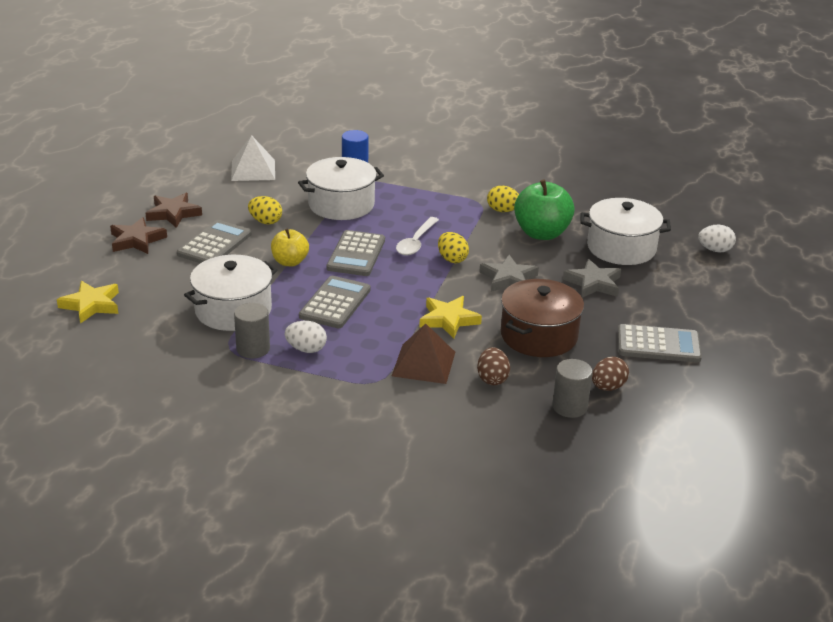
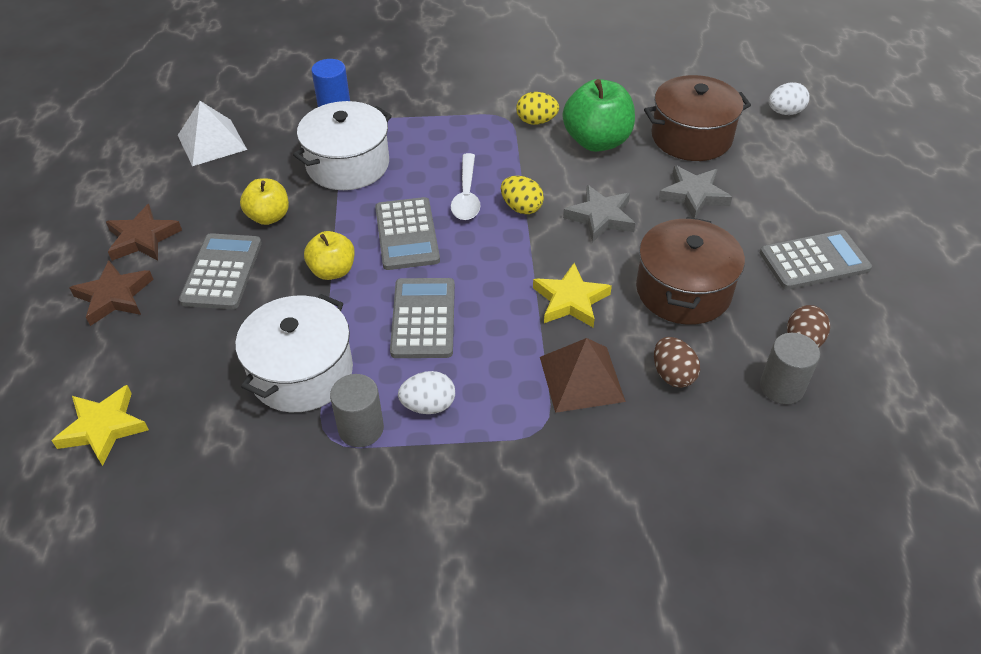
camera: 20 degrees left, 15 degrees up
(265, 221) = (269, 217): yellow egg -> yellow apple
(621, 248) = (691, 137): white pot -> brown pot

